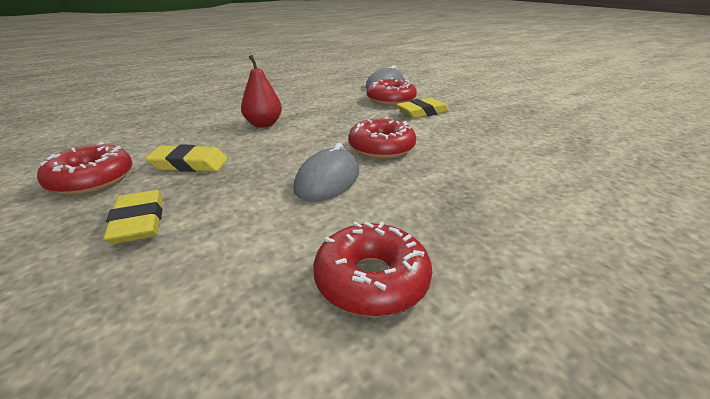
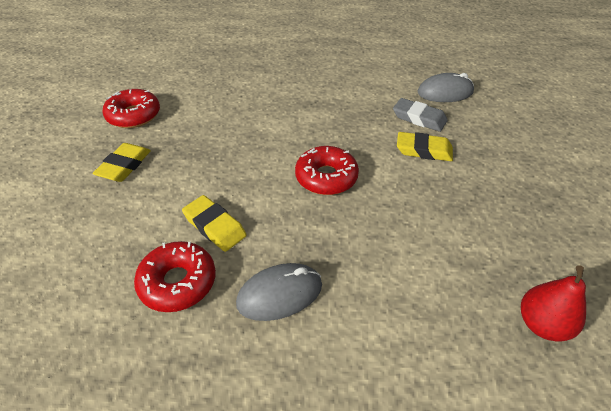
camera: 40 degrees right, 15 degrees up
(189, 164) = (190, 127): yellow eraser -> yellow eraser (214, 226)
(263, 124) = (276, 105): red pear -> red pear (542, 324)
(327, 180) = (249, 190): grey mouse -> grey mouse (280, 294)
(391, 100) = (419, 118): red donut -> grey eraser

